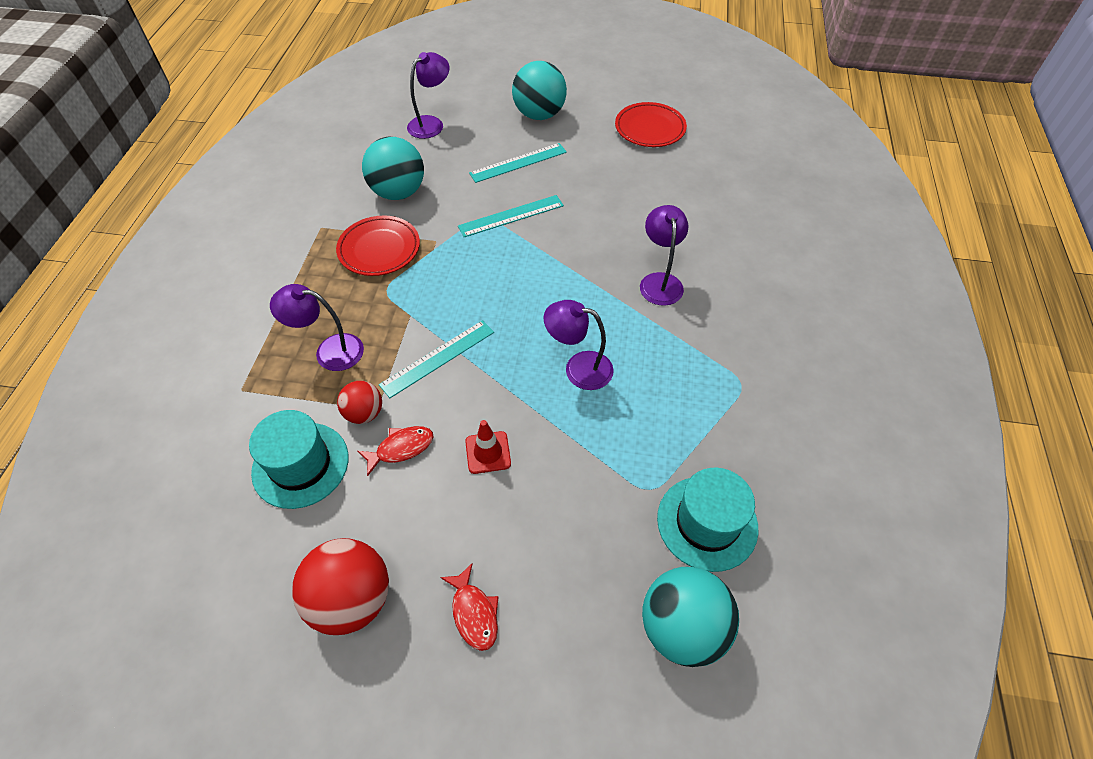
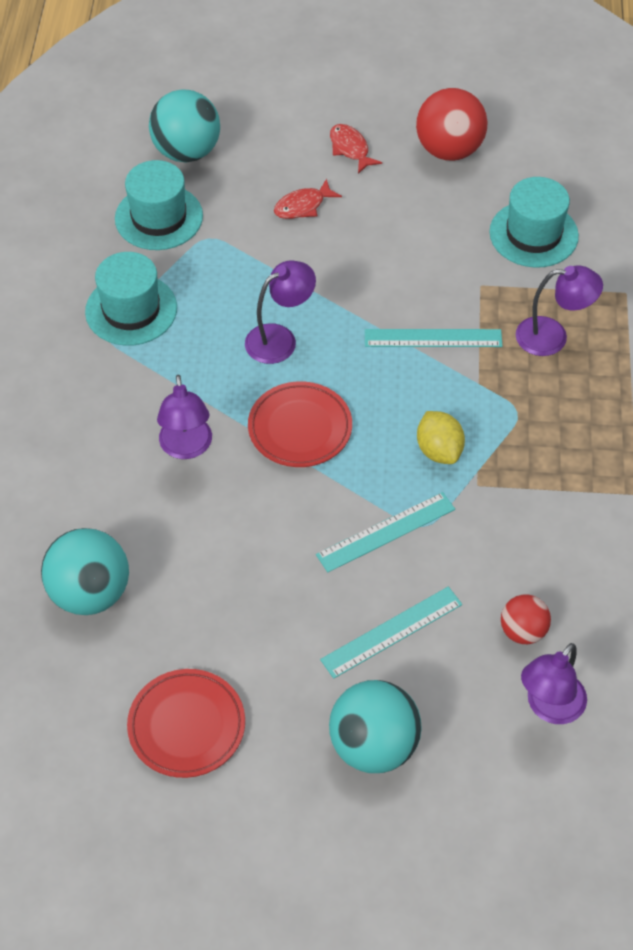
camera: 175 degrees right, 0 degrees up
(364, 413) = (491, 280): red ball -> red ball (523, 631)
(379, 249) = (546, 466): red plate -> red plate (300, 428)
(398, 192) = (553, 560): turquoise ball -> turquoise ball (90, 593)
(401, 448) = (444, 253): red fish -> red fish (303, 206)
(438, 358) = (433, 338): turquoise ruler -> turquoise ruler turned 45 degrees clockwise
(458, 266) = (439, 450): none -> yellow lemon
(488, 452) = (361, 256): red traffic cone -> none
(578, 368) = (280, 339): purple lamp -> purple lamp turned 45 degrees counterclockwise
(722, 409) = (131, 310): none -> turquoise hat

